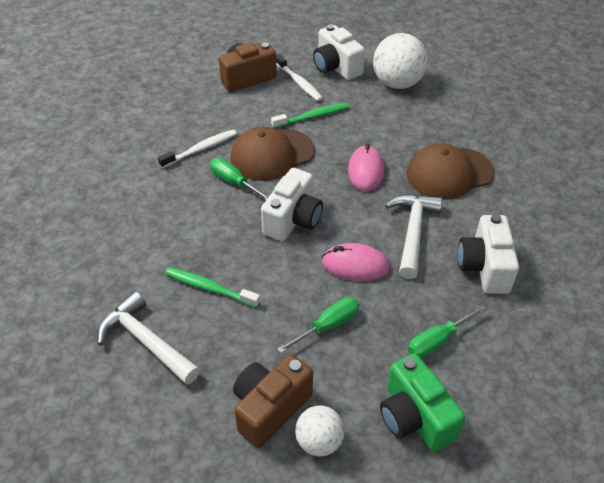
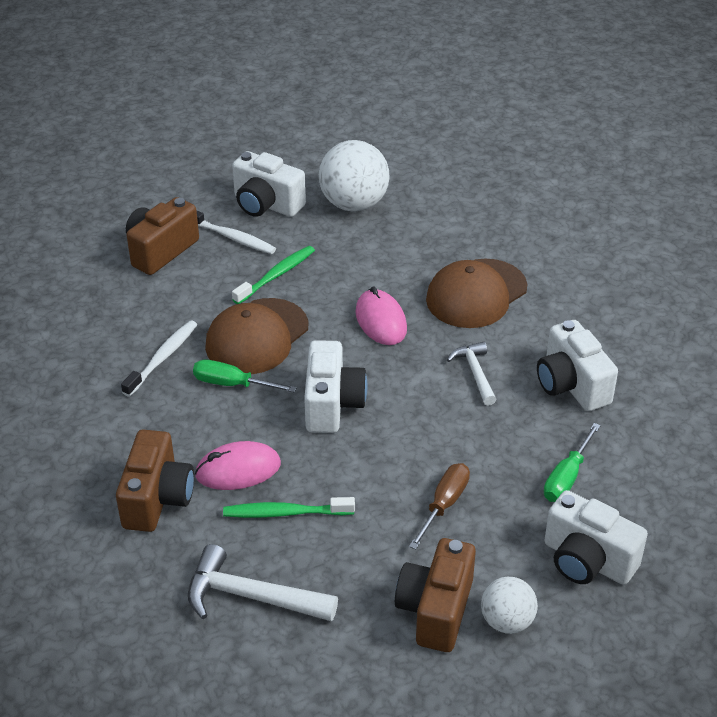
camera: 25 degrees left, 5 degrees down
(132, 245) = (157, 499): none -> brown camera
(328, 326) = (444, 505): green screwdriver -> brown screwdriver
(355, 265) = (434, 430): pink mouse -> pink mouse (238, 470)
(413, 232) = (475, 373): white hammer -> white hammer, size x0.63
(414, 417) = (587, 560): green camera -> white camera

